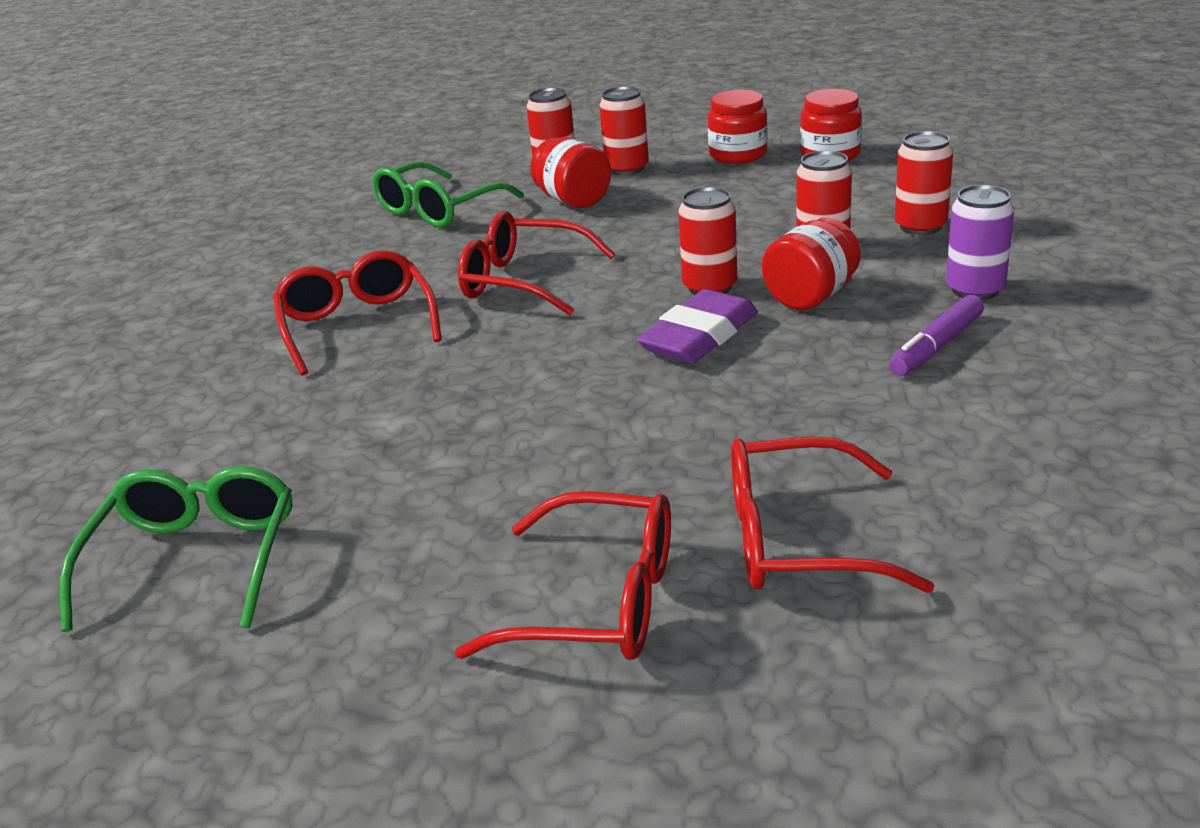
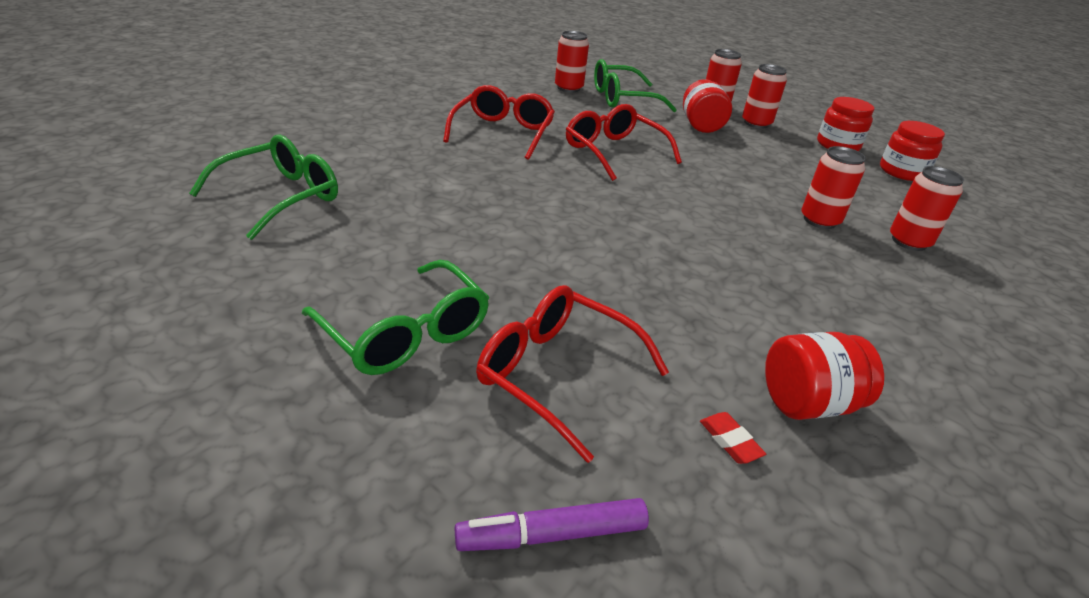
camera: 30 degrees right, 5 degrees up
(599, 602) = (406, 333): red glasses -> green glasses
(699, 336) = (668, 229): purple eraser -> none
(710, 287) = (714, 206): red can -> red can (568, 88)
(811, 297) = (770, 244): red jar -> red jar (807, 403)
(936, 346) = (815, 318): purple marker -> purple marker (552, 534)
(975, 289) = (895, 299): purple can -> none
(1008, 496) = (730, 441): none -> red eraser

